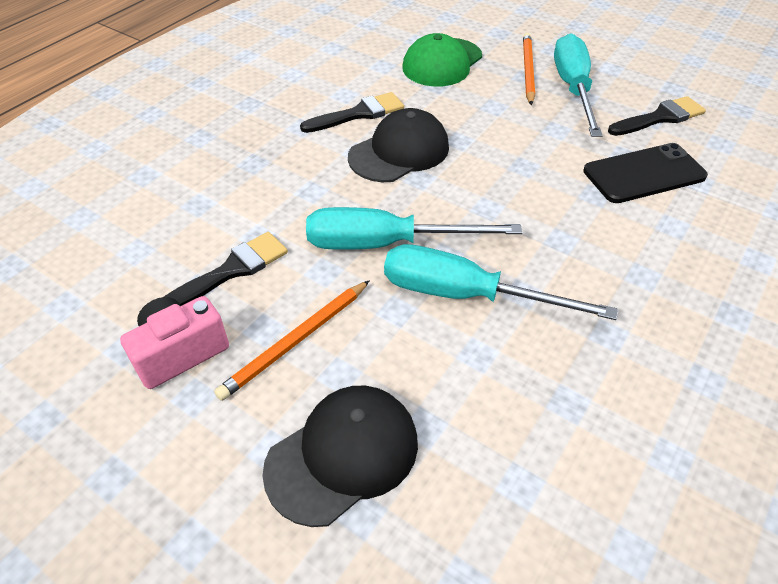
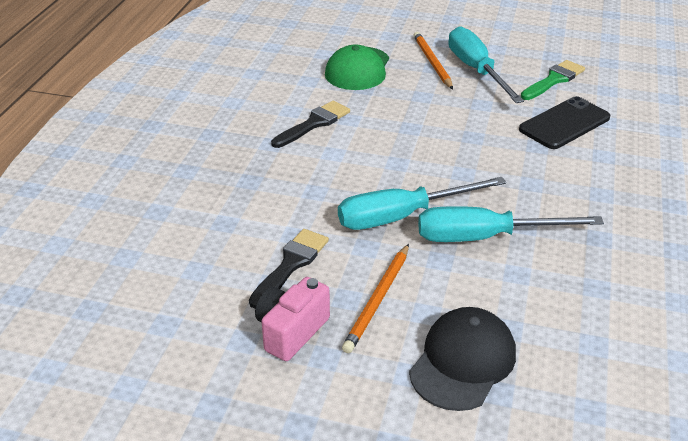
camera: 20 degrees left, 10 degrees down
(399, 152) = (368, 146): black cap -> none
(660, 117) = (554, 80): black brush -> green brush

